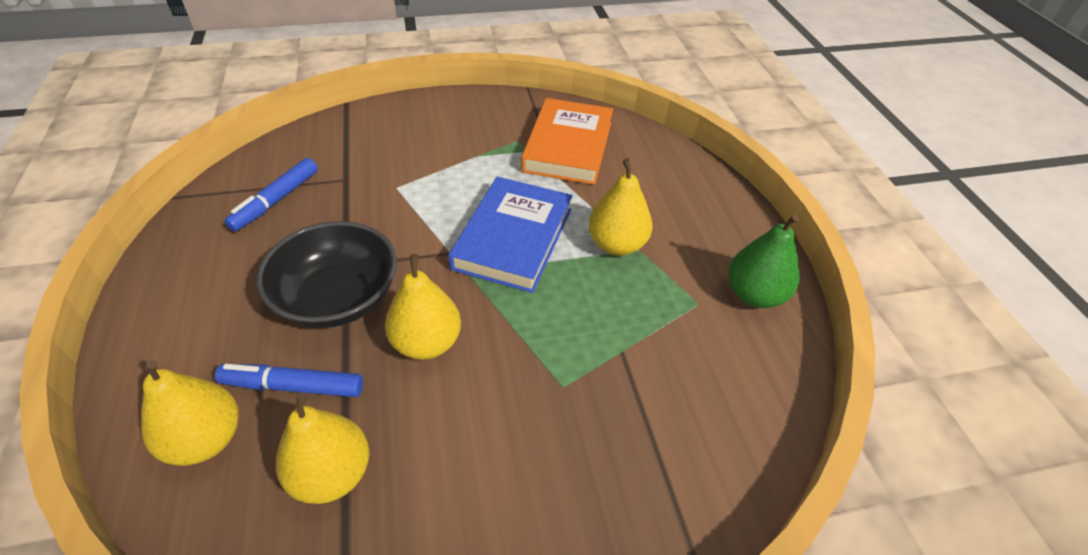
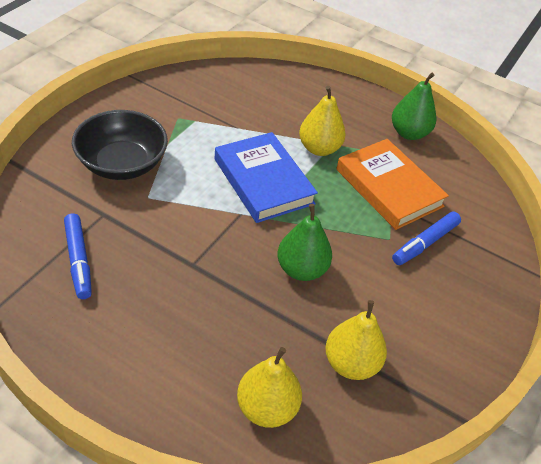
camera: 50 degrees left, 0 degrees up
(293, 386) = (269, 345): blue marker -> blue marker (425, 243)
(338, 298) = (218, 285): black bowl -> black bowl (122, 164)
(426, 343) = (301, 269): yellow pear -> green pear
(568, 146) = (214, 104): orange book -> orange book (388, 188)

